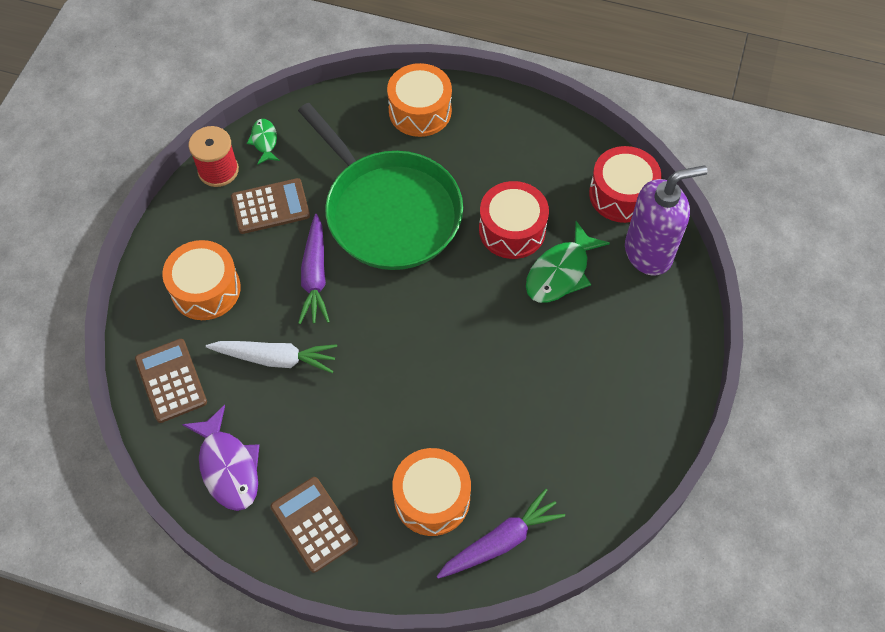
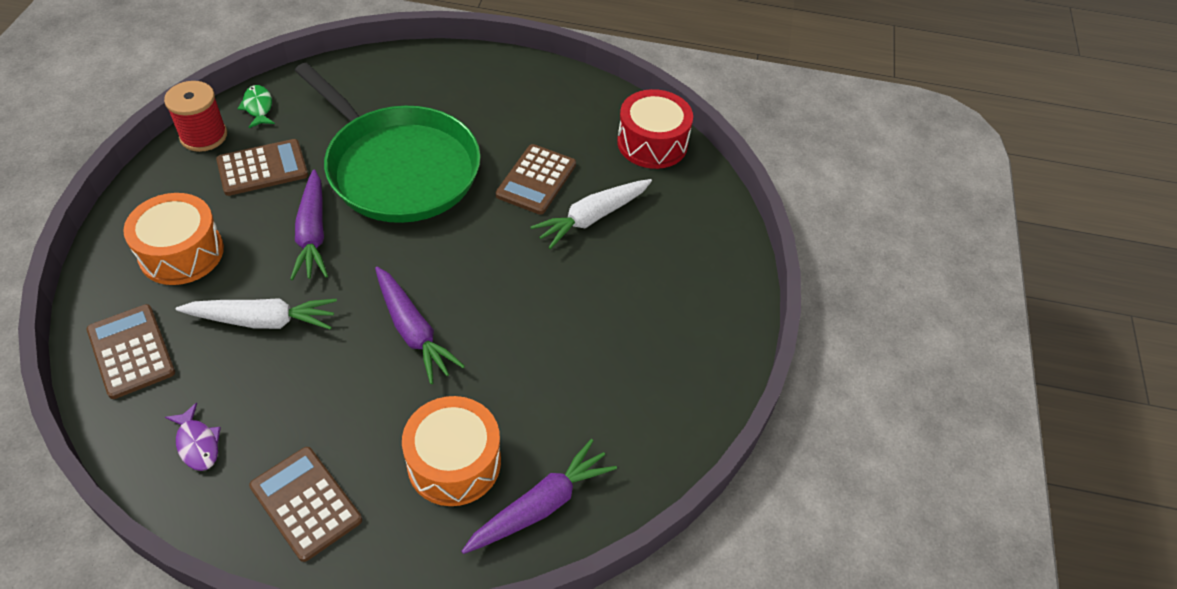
camera: 10 degrees left, 10 degrees down
(228, 466) = (197, 443): purple fish -> purple fish, size x0.57
(400, 376) = (413, 331): none -> purple carrot
(420, 111) = (431, 75): orange drum -> none
(512, 230) = (536, 180): red drum -> brown calculator
(560, 272) = (592, 218): green fish -> white carrot
(649, 252) = (686, 195): purple soap dispenser -> none

